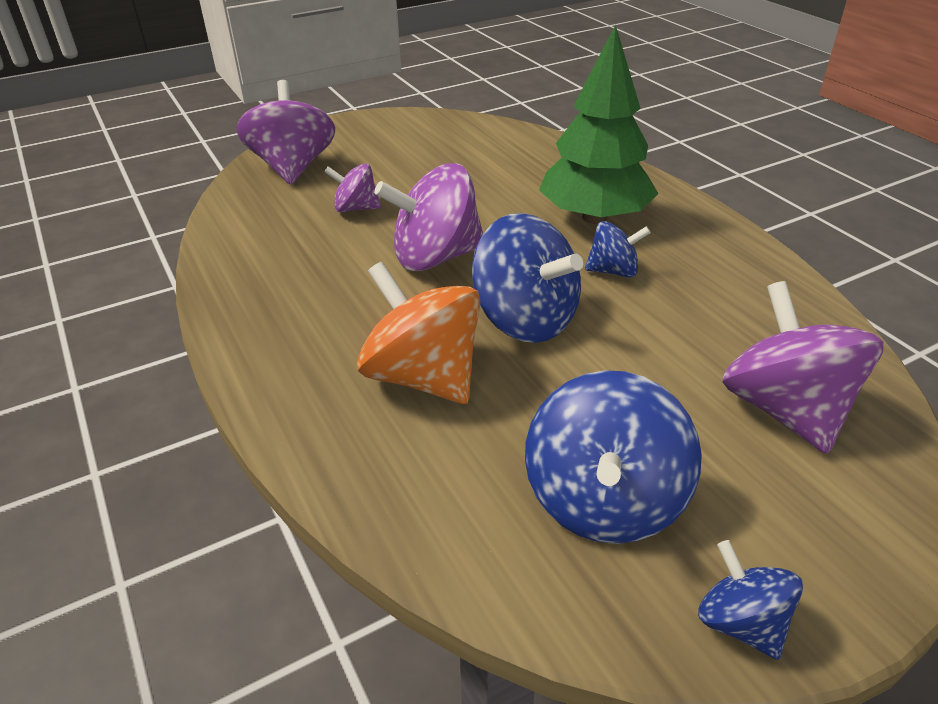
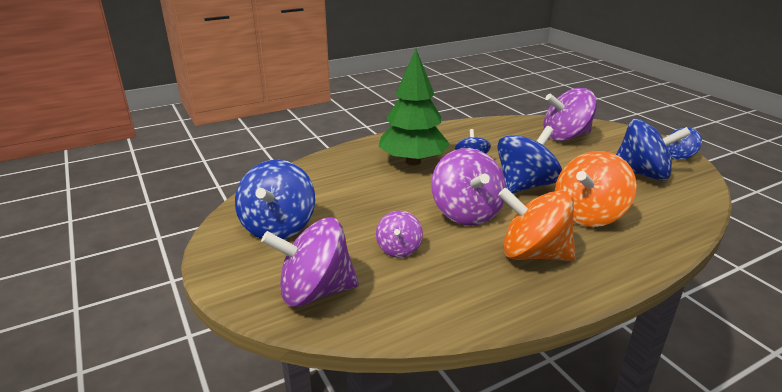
camera: 90 degrees left, 10 degrees down
(324, 304) = (533, 254): none -> orange spinning top
(411, 141) = (278, 227): none -> blue spinning top

